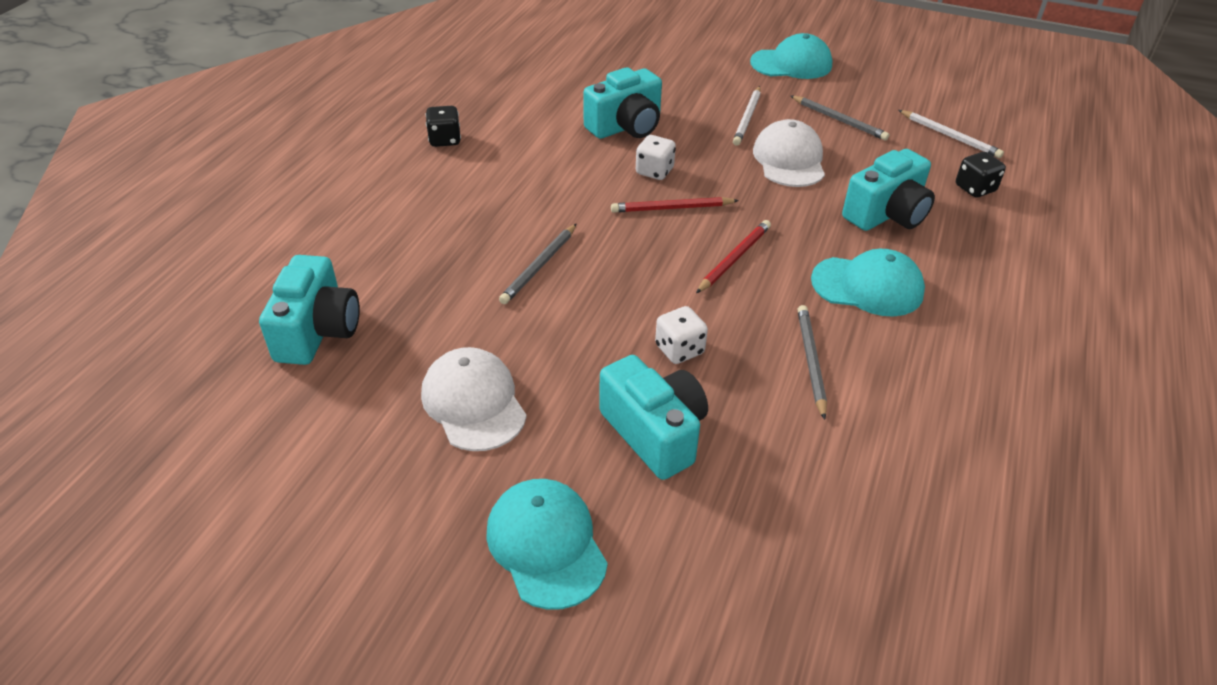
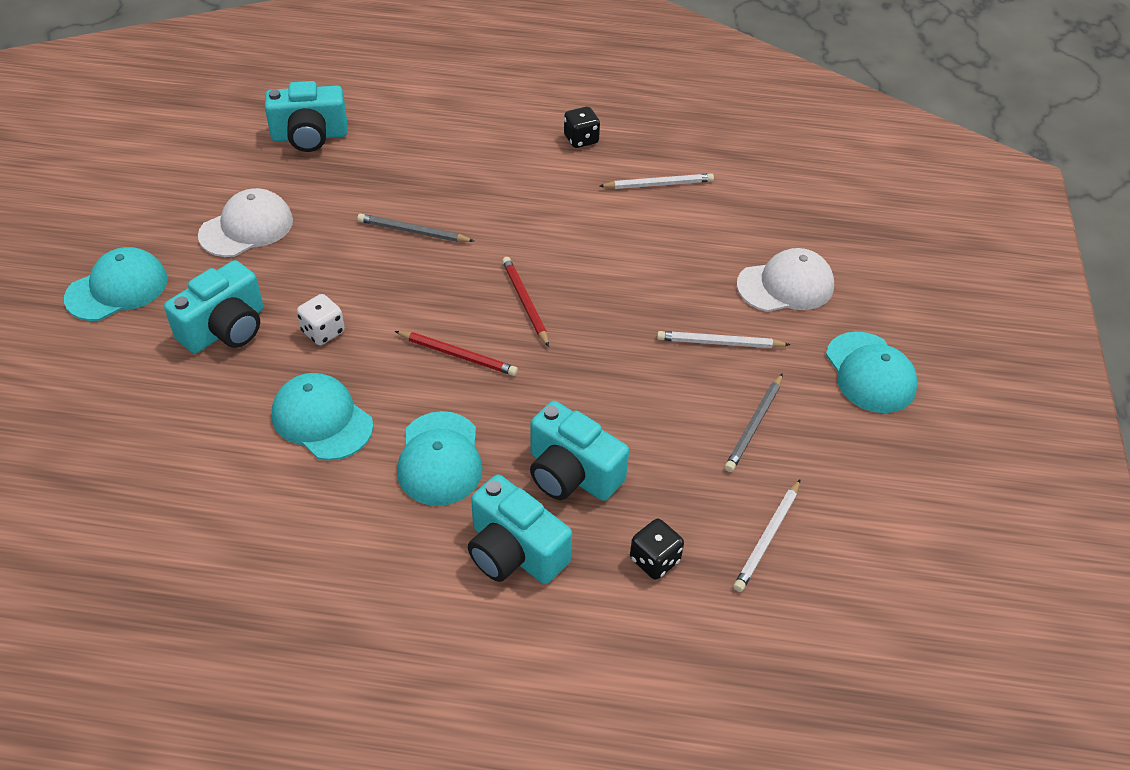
camera: 75 degrees right, 5 degrees up
(535, 110) = (658, 184): none -> white pencil
(626, 127) = (657, 251): turquoise camera -> turquoise camera (514, 552)
(654, 171) = (583, 282): white dice -> none
(789, 160) = (648, 384): white cap -> white cap (785, 285)
(810, 361) = (322, 419): grey pencil -> turquoise cap

